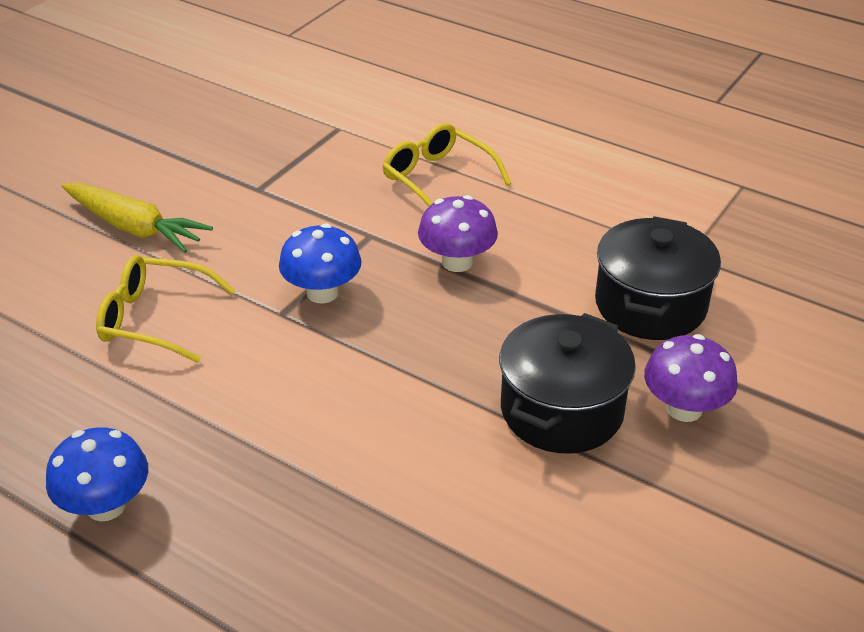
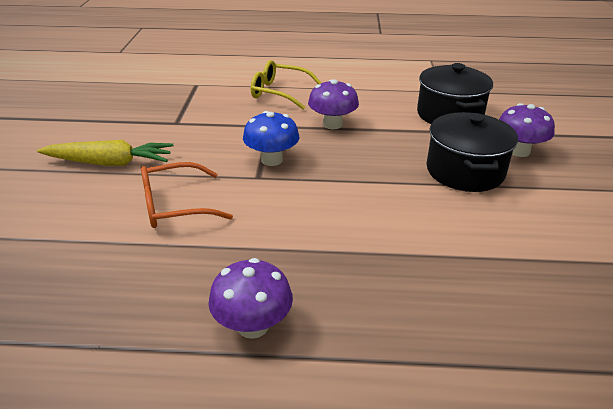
camera: 30 degrees left, 5 degrees down
(106, 506) = (253, 325): blue mushroom -> purple mushroom
(154, 319) = (175, 206): yellow glasses -> orange glasses

